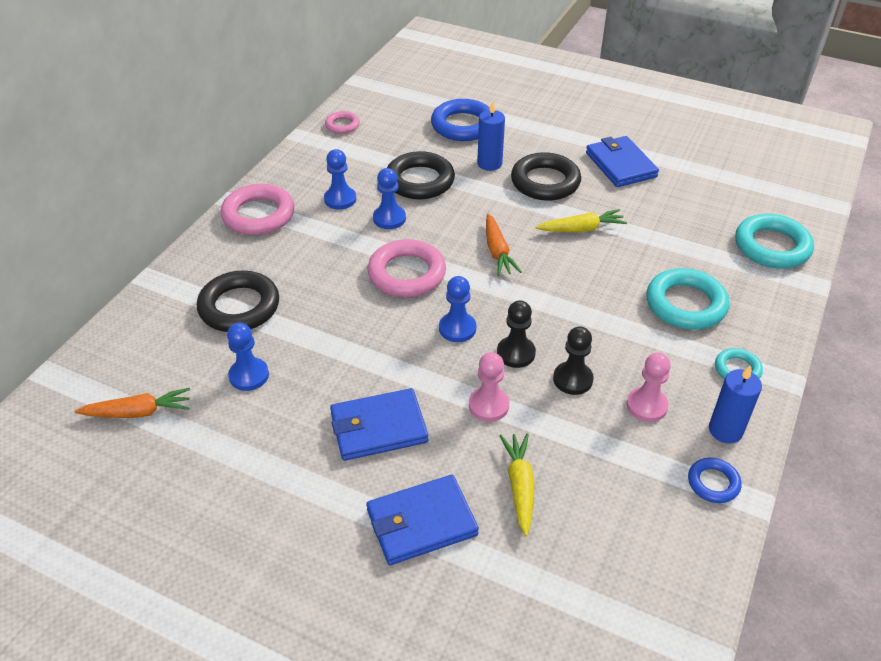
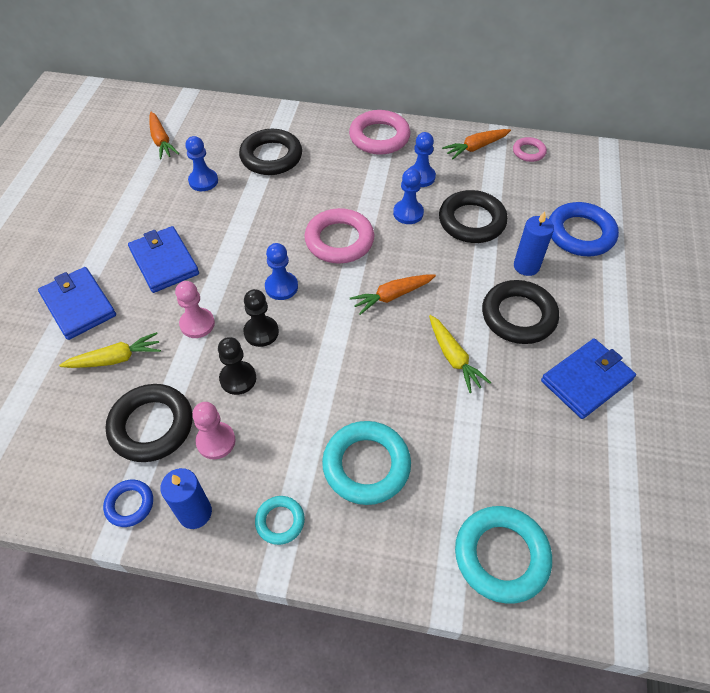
camera: 75 degrees right, 10 degrees up
(316, 154) = (475, 147): none -> orange carrot
(620, 458) = (151, 426): none -> black ring

